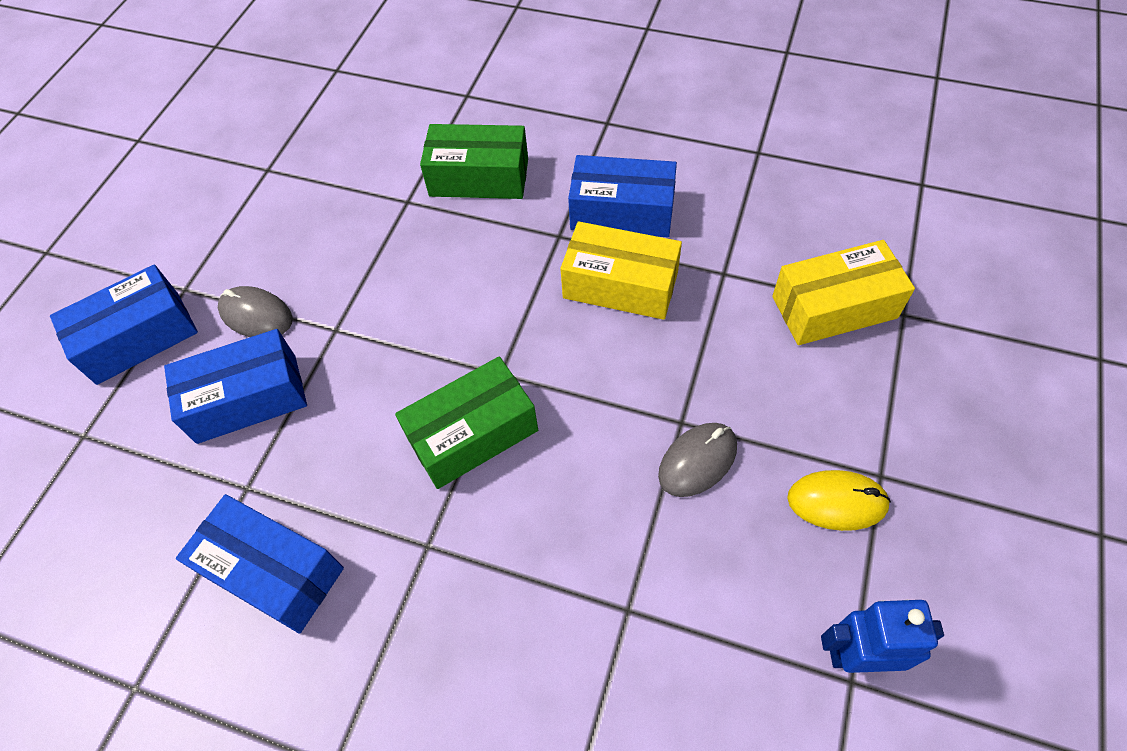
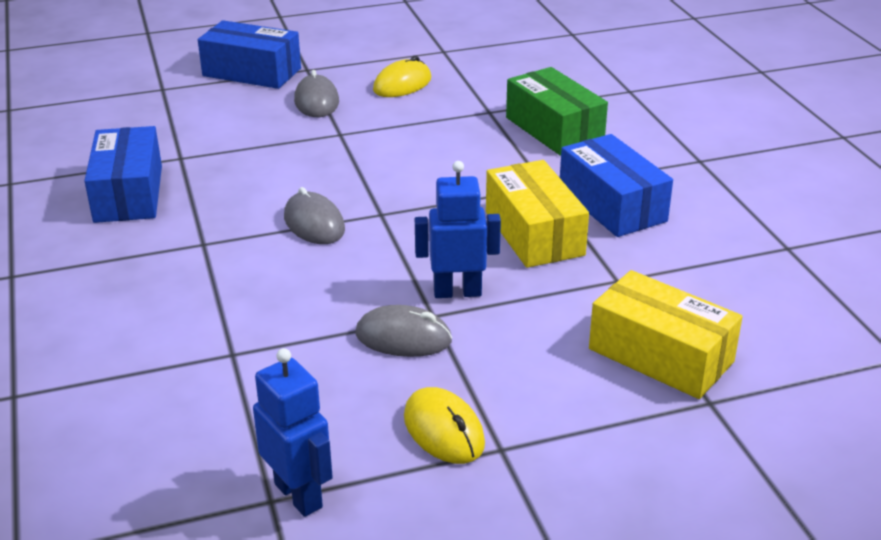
camera: 50 degrees right, 25 degrees down
(247, 398) = (247, 127): blue box -> none
(295, 233) = (402, 84): none -> yellow mouse
(472, 434) = (314, 223): green box -> grey mouse
(662, 386) = (457, 292): none -> blue robot

